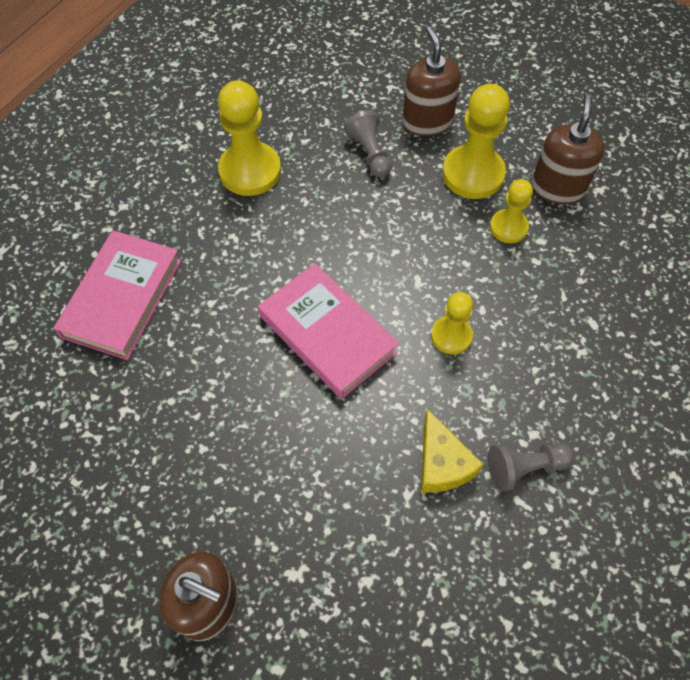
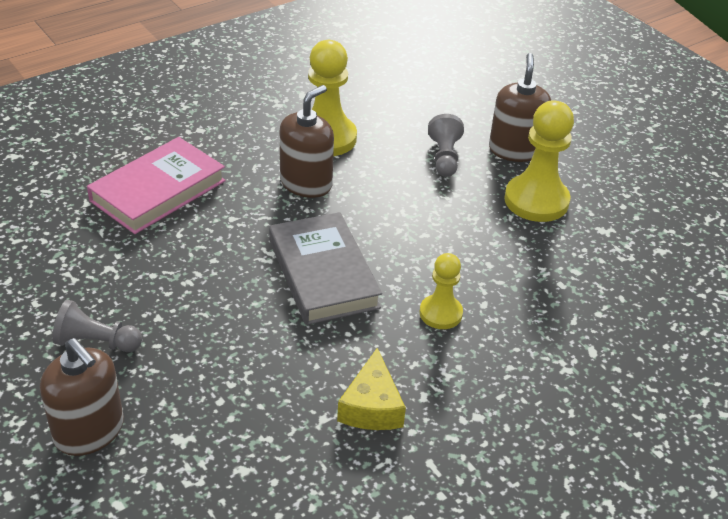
camera: 20 degrees right, 20 degrees down
(327, 334) = (323, 274): pink book -> grey book
(508, 227) = (548, 250): yellow pawn -> none
(524, 468) = (452, 439): grey pawn -> grey pawn (96, 342)
(557, 187) = (617, 236): brown soap dispenser -> brown soap dispenser (306, 183)

